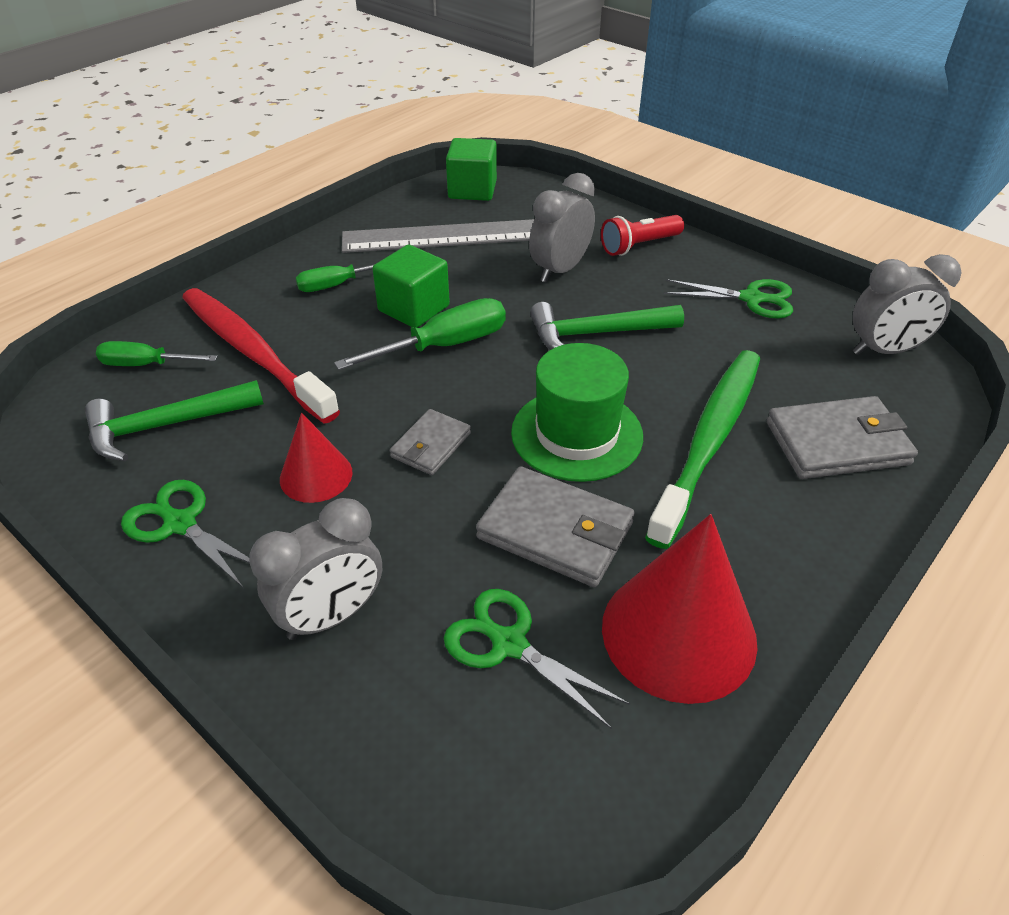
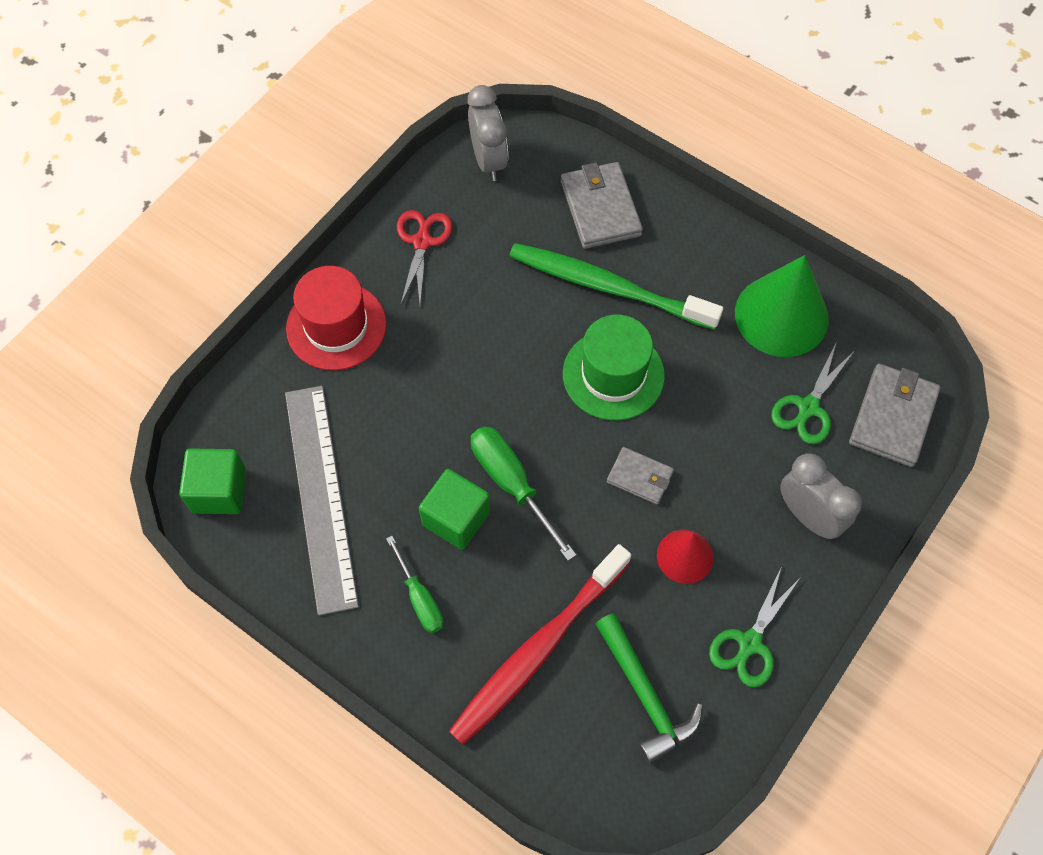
camera: 95 degrees left, 20 degrees up
(146, 365) = (565, 746): green screwdriver -> none
(555, 531) = (712, 385): grey wallet -> grey wallet (892, 417)
(560, 270) = (383, 394): grey clock -> none
(596, 334) = (483, 362): green hammer -> none
(639, 246) = (336, 326): red flashlight -> red hat
(678, 633) = (781, 315): red cone -> green cone
(752, 299) = (422, 241): green scissors -> red scissors

